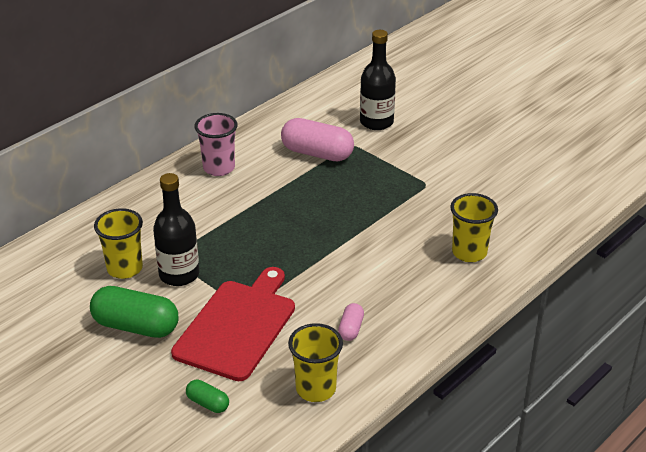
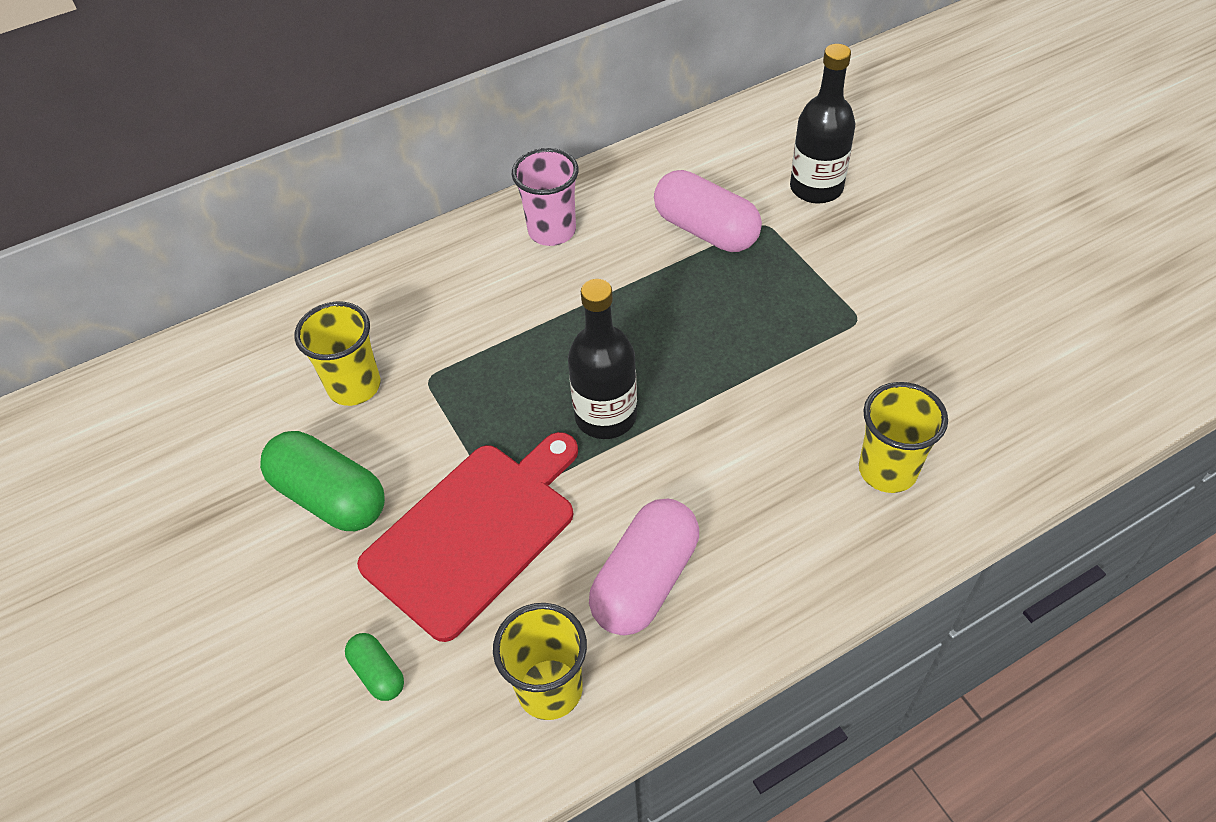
camera: 20 degrees right, 15 degrees up
(179, 274) = (426, 414): black bottle -> black bottle (605, 416)
(351, 329) = (645, 581): pink capsule -> pink capsule, size x2.01

